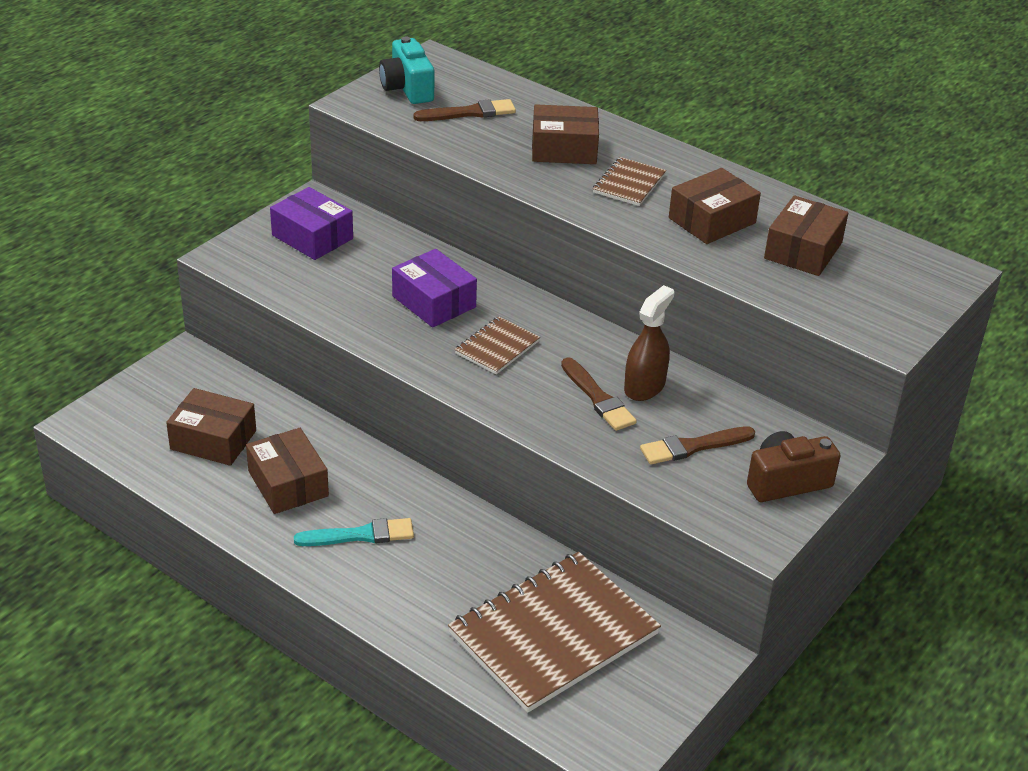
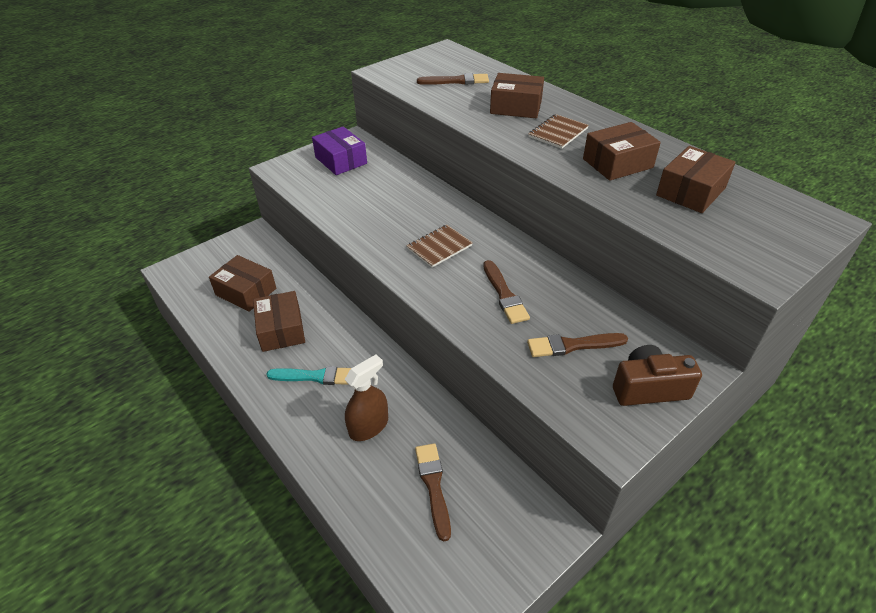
camera: 15 degrees right, 5 degrees up
(407, 88) = (420, 65): turquoise camera -> none
(434, 302) = (405, 210): purple box -> none
(553, 634) = (433, 486): brown notebook -> brown brush
(644, 387) = (544, 289): brown spray bottle -> brown spray bottle (369, 426)

